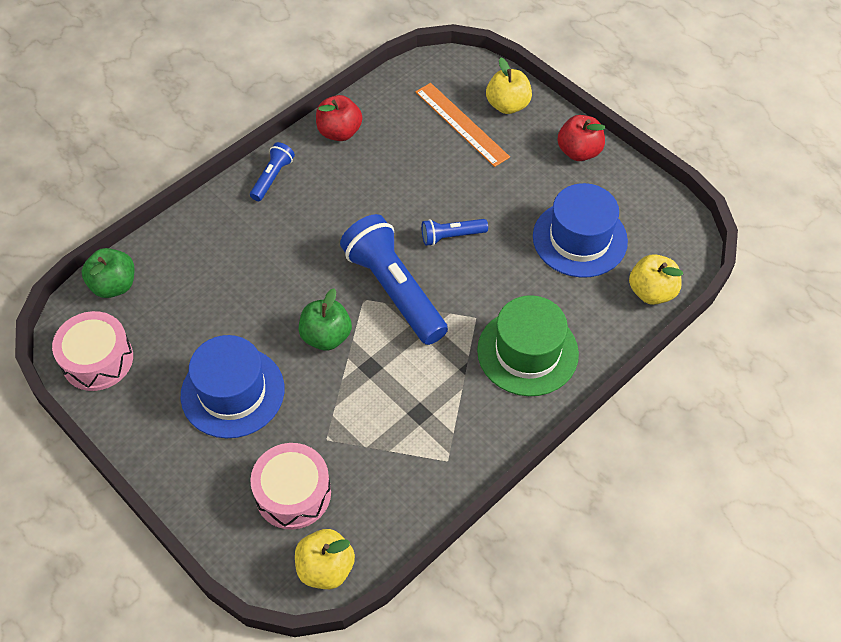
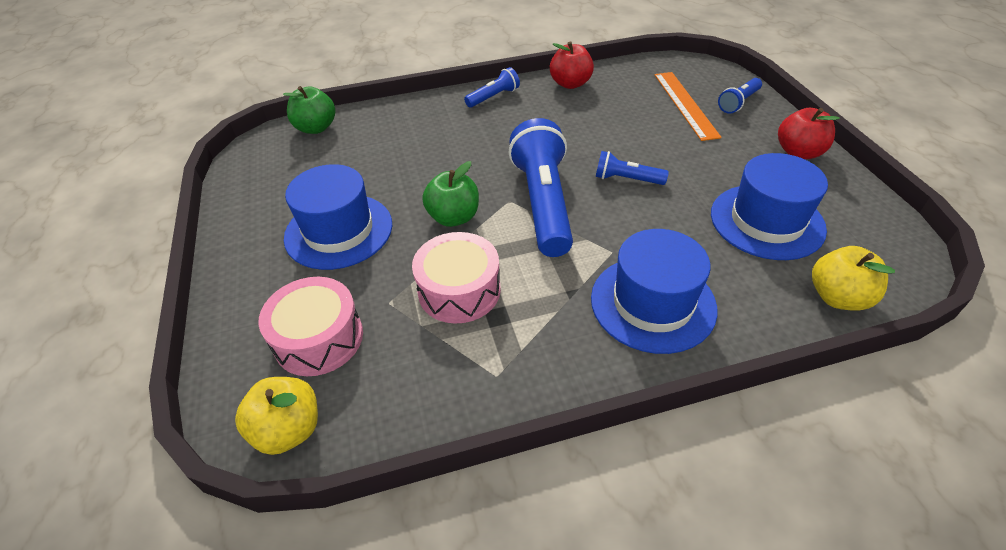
camera: 30 degrees right, 10 degrees down
(97, 360) = (258, 170): pink drum -> pink drum (459, 290)
(507, 105) = (738, 103): yellow apple -> blue flashlight
(527, 352) = (652, 303): green hat -> blue hat

